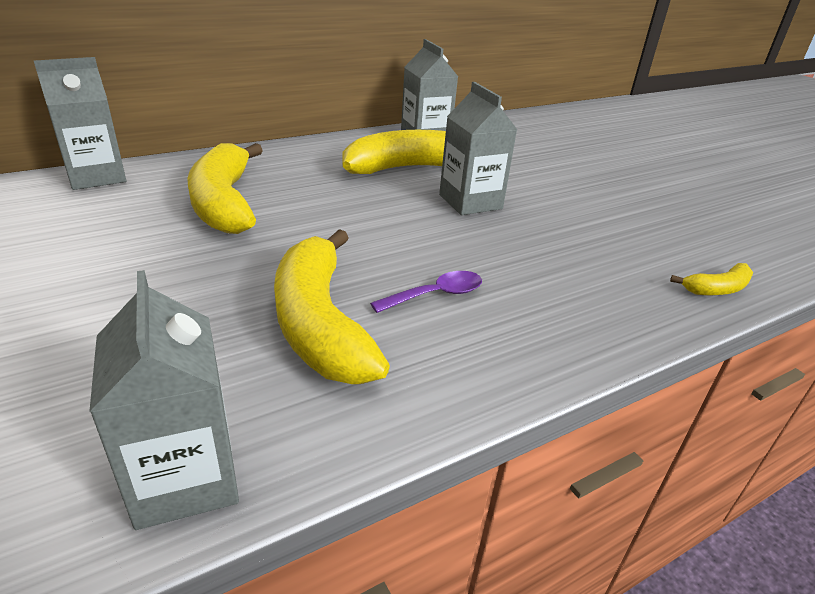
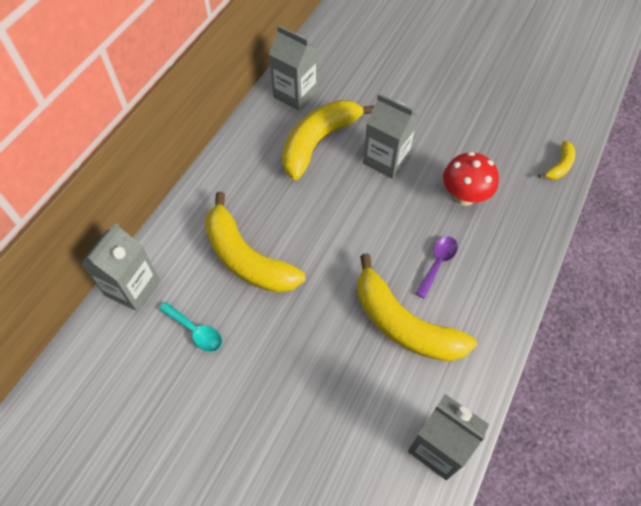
camera: 30 degrees left, 25 degrees up
(95, 223) = (195, 331): none -> turquoise spoon
(540, 259) = (464, 196): none -> red mushroom

